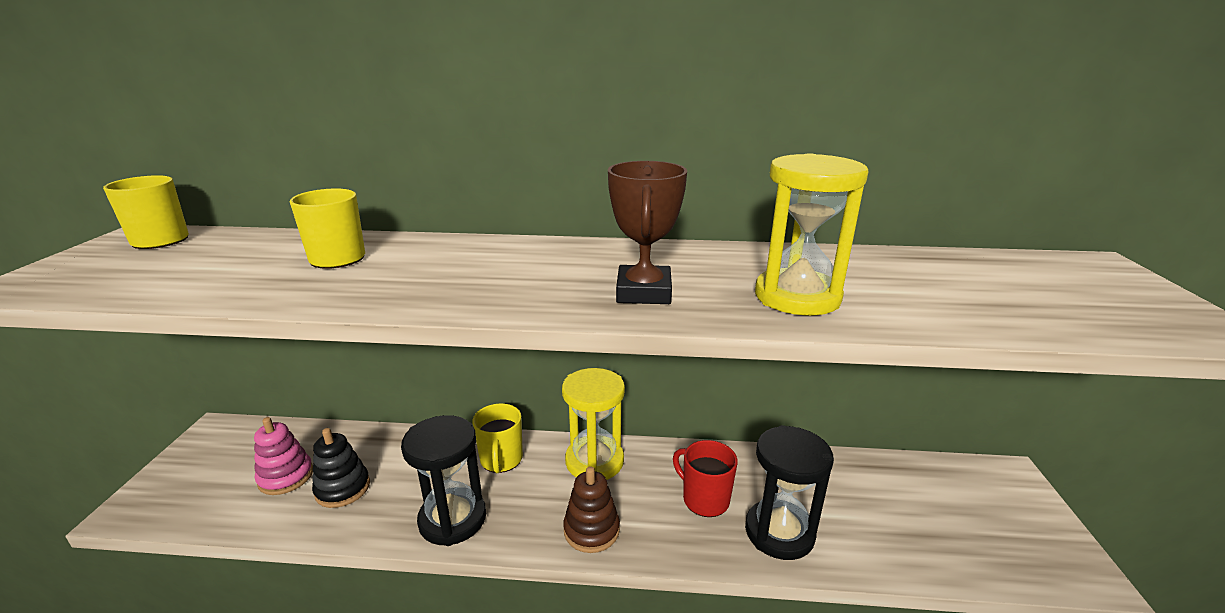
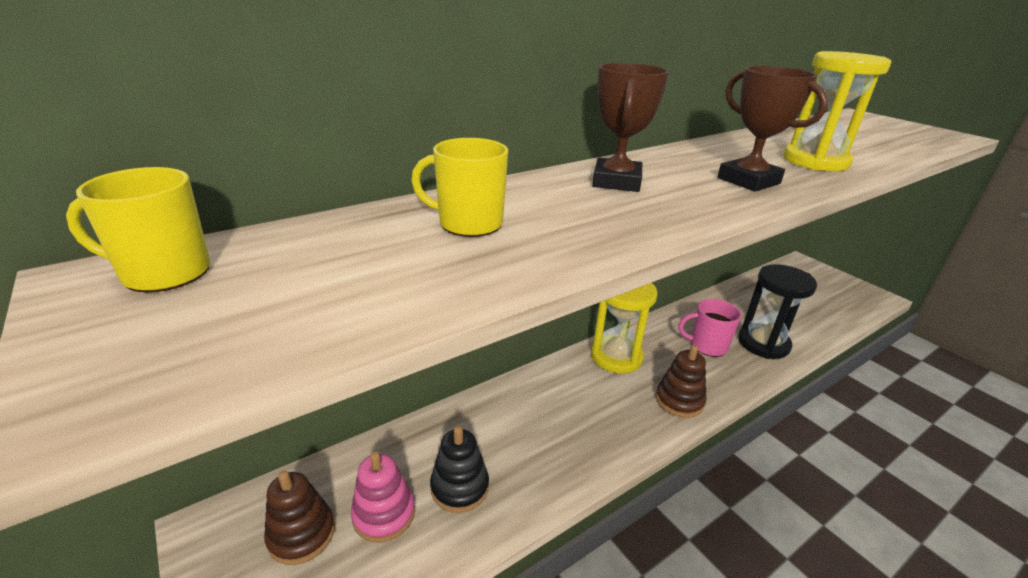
camera: 40 degrees left, 5 degrees up
(240, 461) = (301, 534): none -> brown stacking toy
(452, 519) = (586, 450): black hourglass -> none
(501, 460) = (554, 390): yellow mug -> none
(518, 259) = (616, 181): none -> brown trophy
(704, 499) = (707, 346): red mug -> pink mug

